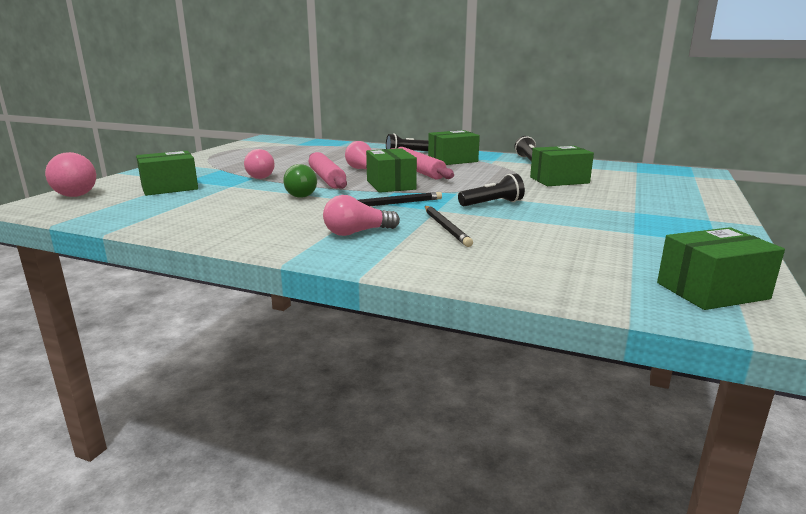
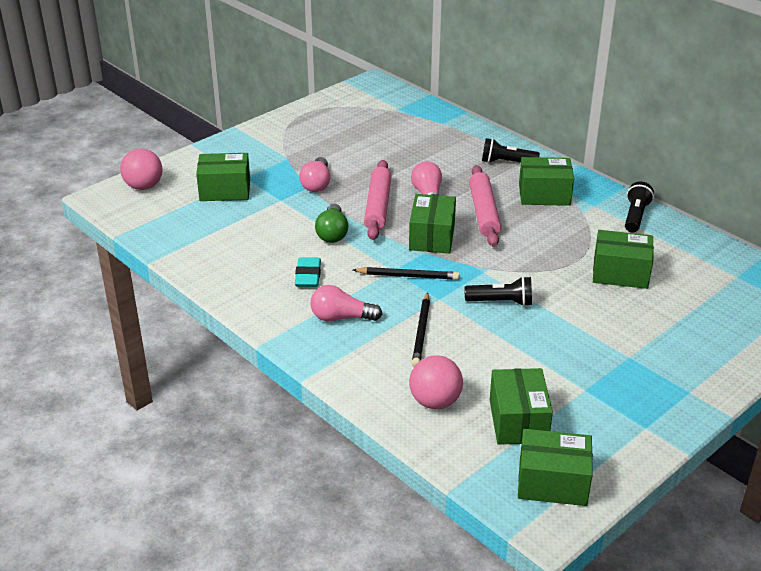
camera: 25 degrees right, 15 degrees up
(297, 216) = (308, 276): none -> turquoise eraser
(518, 264) = (435, 401): none -> pink ball
(612, 260) = (518, 421): none -> green box

